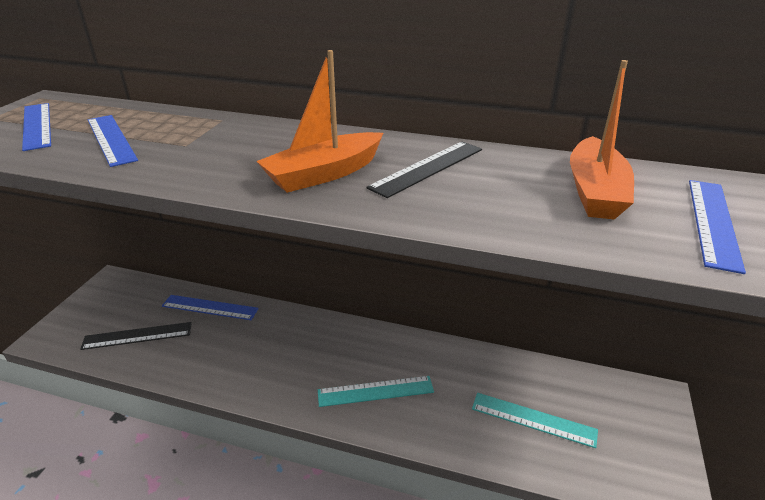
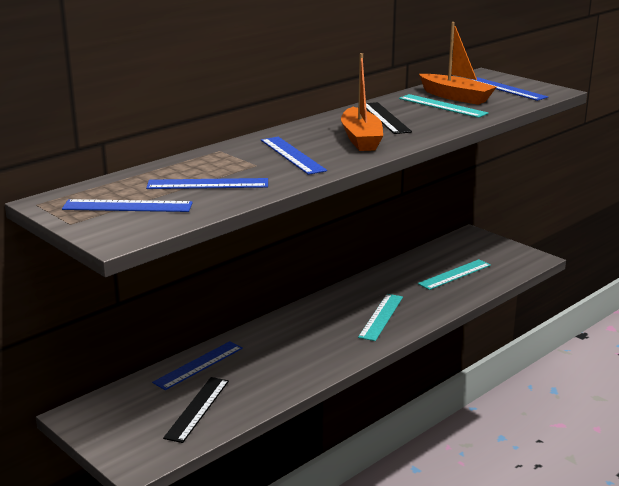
camera: 60 degrees left, 10 degrees down
(230, 153) = (292, 155): none -> blue ruler
(536, 192) = (442, 106): none -> turquoise ruler

